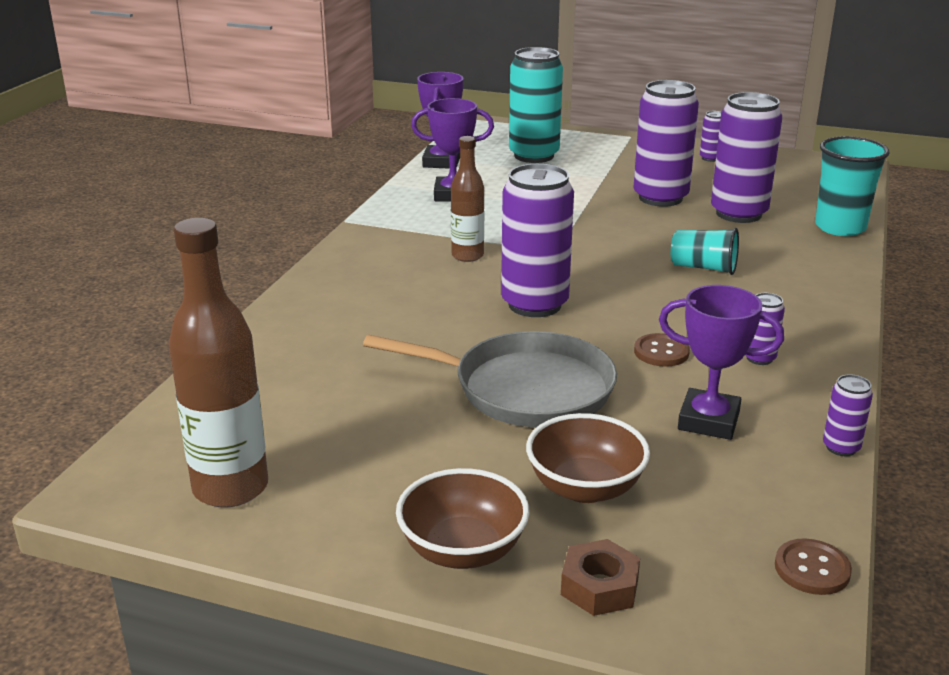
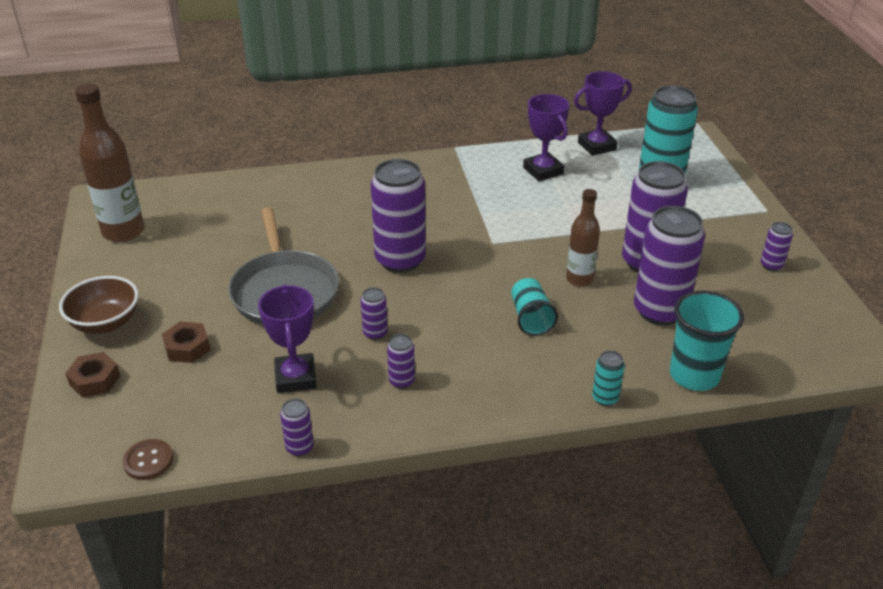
camera: 60 degrees right, 10 degrees up
(467, 256) = (448, 210): brown bottle -> brown bottle (579, 279)
(585, 488) = (187, 347): brown bowl -> brown nut
(661, 352) = (375, 333): brown button -> purple can
(849, 270) = (605, 398): none -> turquoise can

